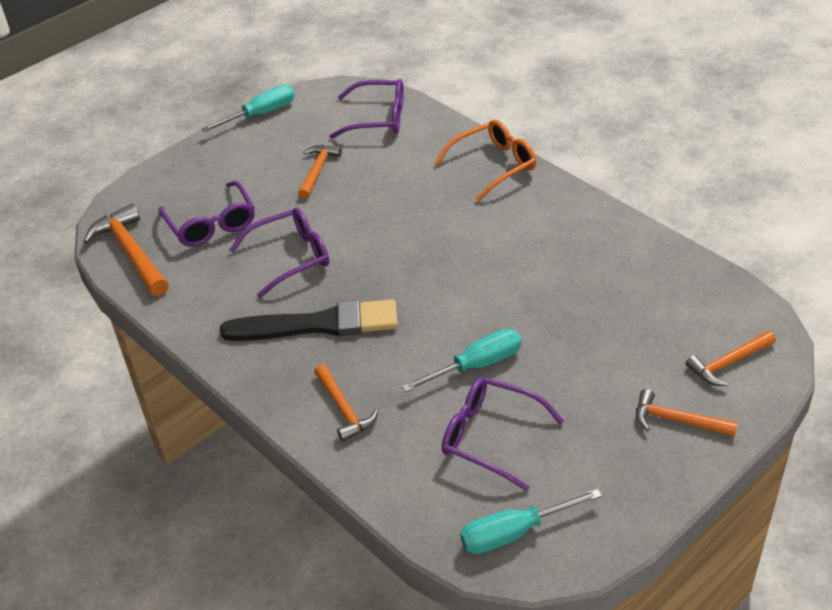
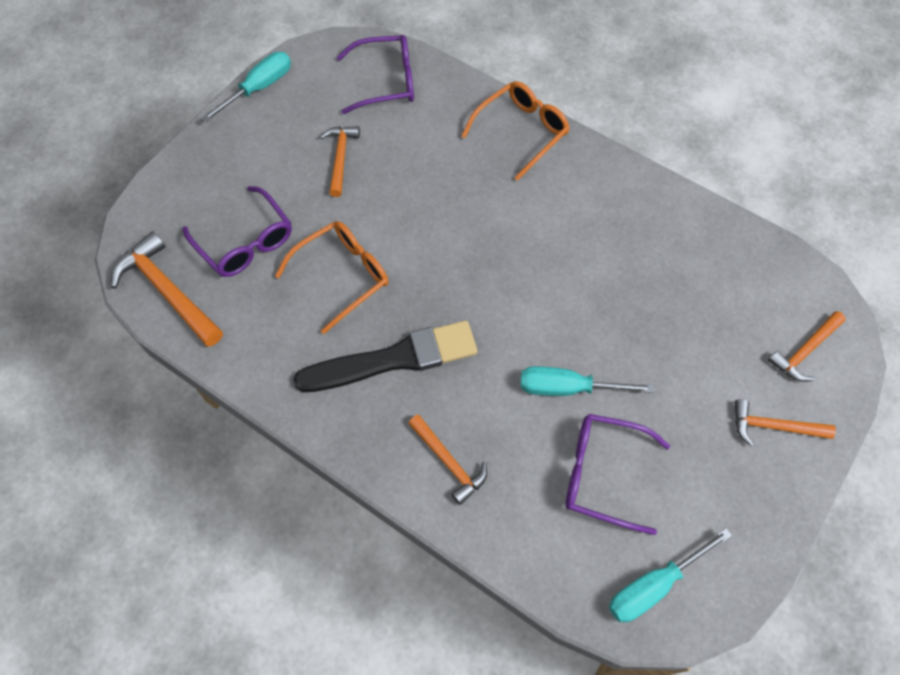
camera: 15 degrees left, 20 degrees up
(290, 257) = (342, 276): purple glasses -> orange glasses
(477, 365) = (567, 388): turquoise screwdriver -> turquoise screwdriver turned 135 degrees counterclockwise

